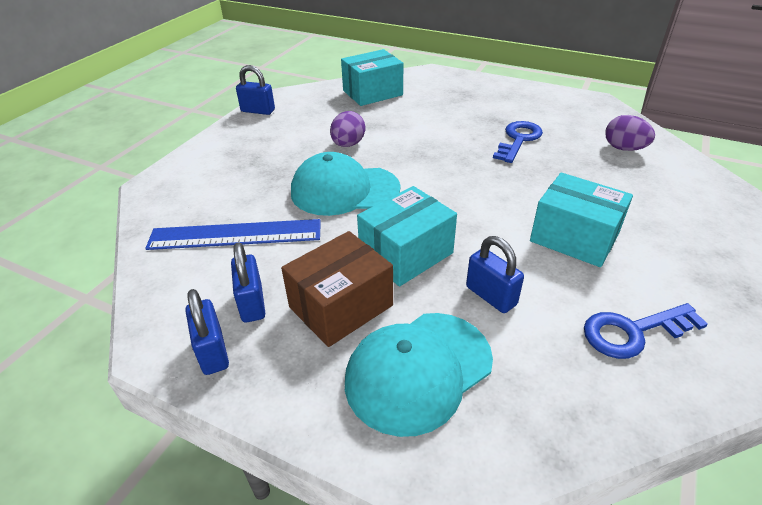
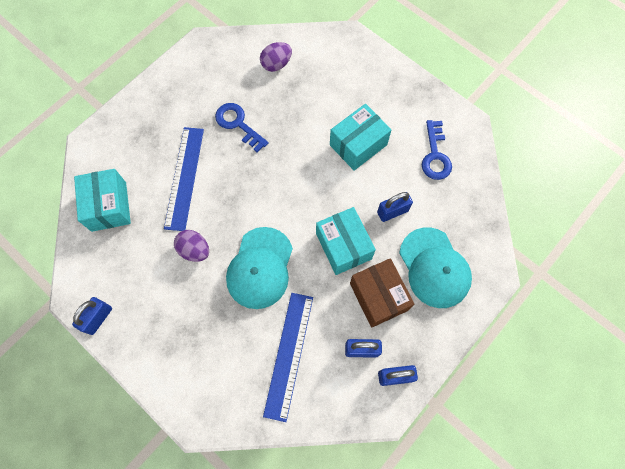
camera: 75 degrees left, 30 degrees up
(428, 122) = (184, 177): none -> blue ruler

